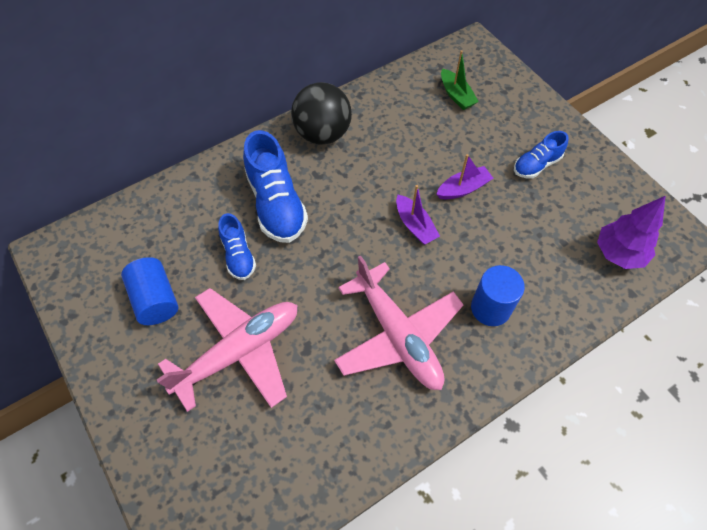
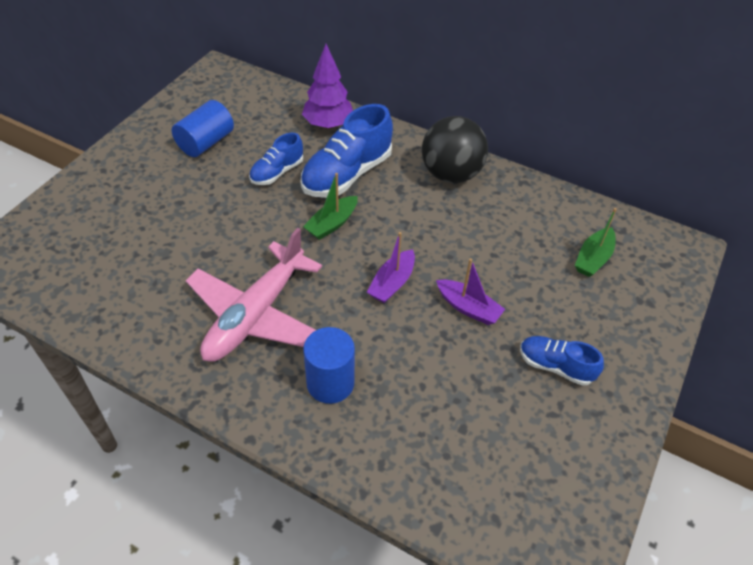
camera: 60 degrees right, 10 degrees down
(239, 351) = (183, 210): pink plane -> none
(328, 239) = (332, 224): none -> green boat
(618, 253) = (486, 495): purple tree -> purple tree (328, 124)

